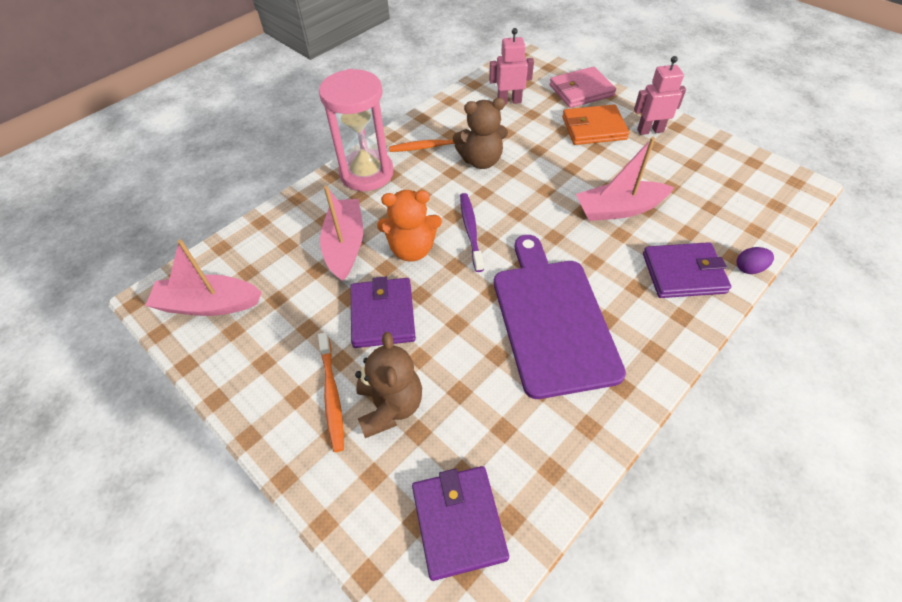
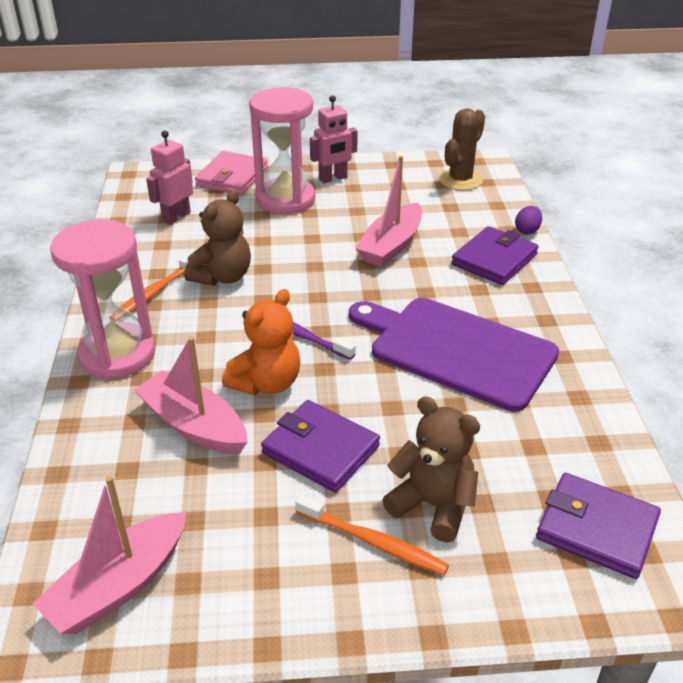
camera: 50 degrees left, 15 degrees down
(593, 128) = (285, 199): orange wallet -> pink hourglass
(650, 130) = (333, 178): pink robot -> pink robot turned 150 degrees counterclockwise
(753, 190) = (460, 180): none -> brown cactus

